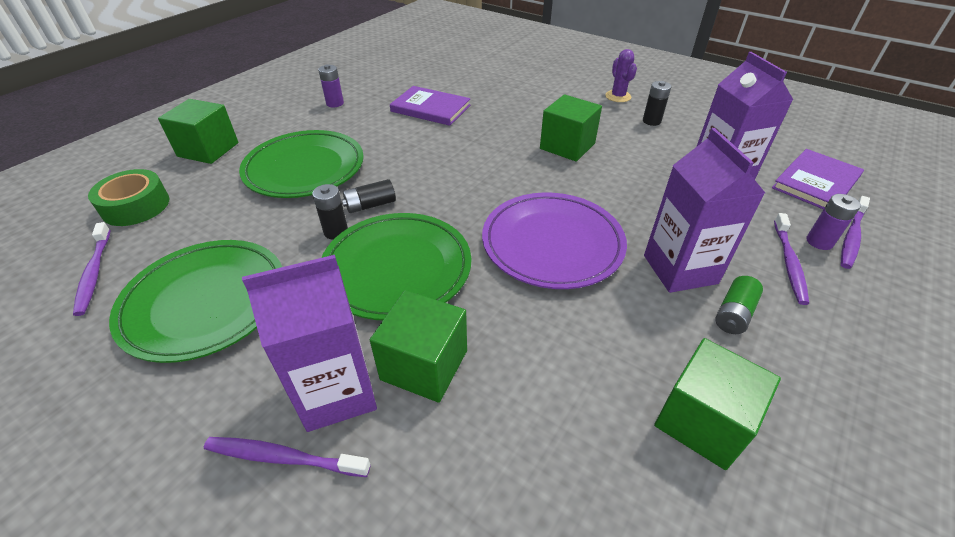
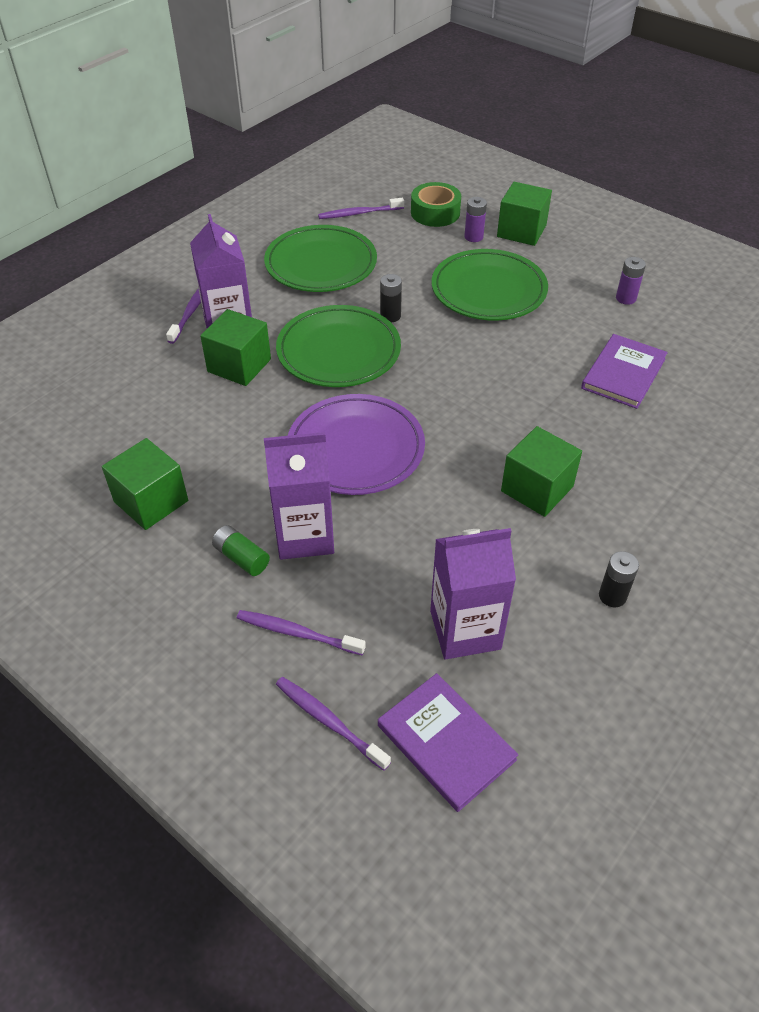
camera: 95 degrees right, 5 degrees up
(370, 205) = (426, 333): black battery -> none
(618, 96) = (690, 574): purple cactus -> none
(819, 242) = (325, 681): purple battery -> purple battery (473, 237)

